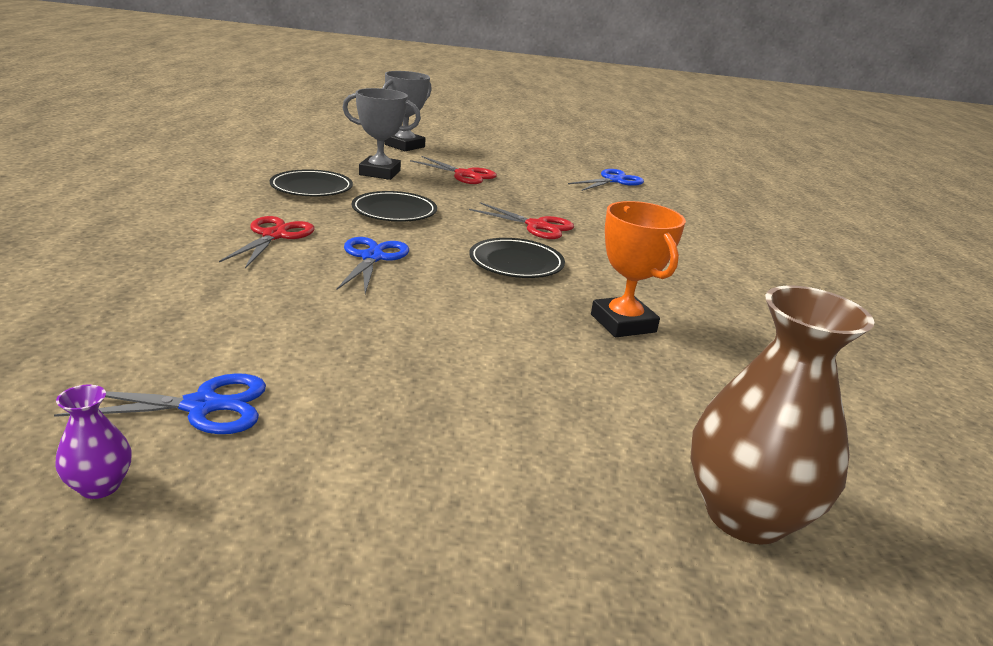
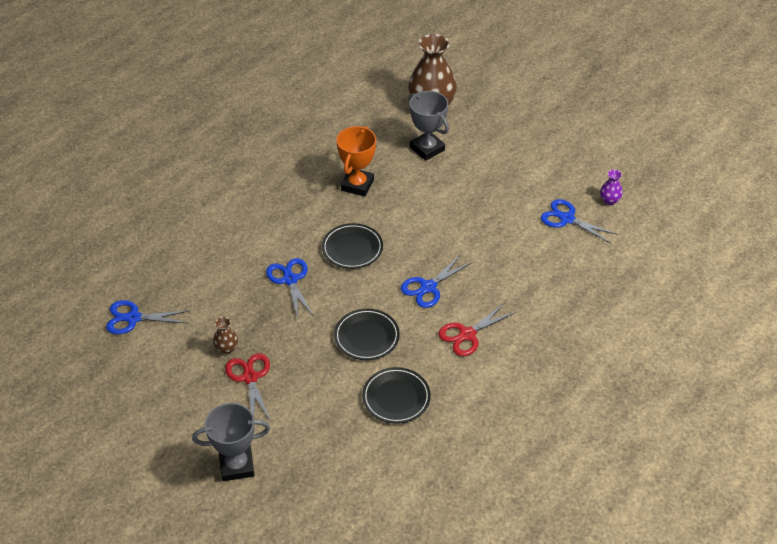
camera: 135 degrees left, 20 degrees up
(380, 173) = (319, 407): grey trophy -> grey trophy (427, 149)
(511, 182) = (226, 348): none -> brown vase
(536, 226) = (290, 280): red scissors -> blue scissors

